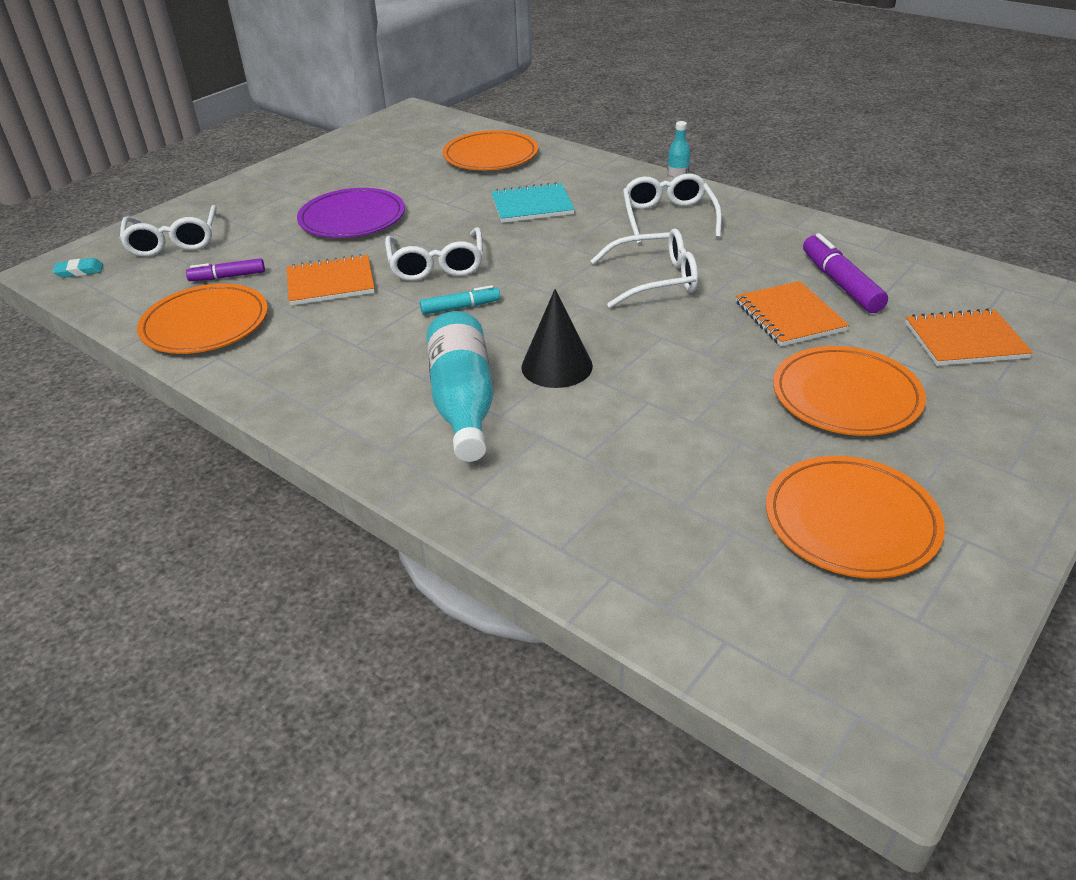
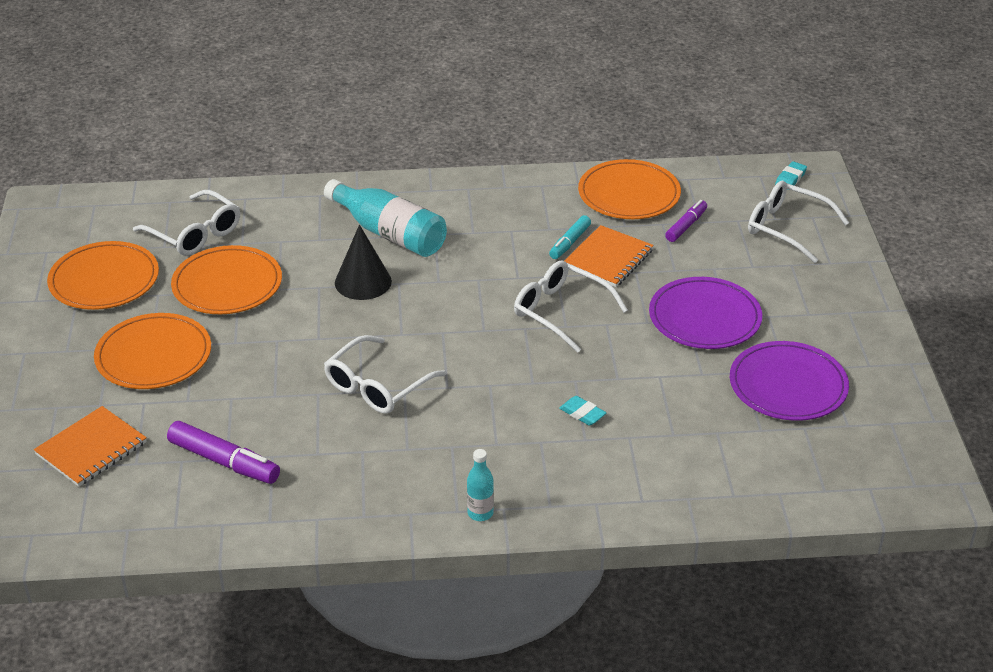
camera: 135 degrees right, 0 degrees up
(385, 169) = (788, 385): none -> purple plate
(460, 307) = (486, 288): turquoise marker -> turquoise marker (569, 243)
(490, 155) = (727, 462): orange plate -> orange plate (227, 284)
(532, 206) = (582, 413): turquoise notebook -> turquoise eraser
(668, 218) = (442, 465): white glasses -> white glasses (194, 233)
(789, 316) = (240, 404): orange notebook -> none

